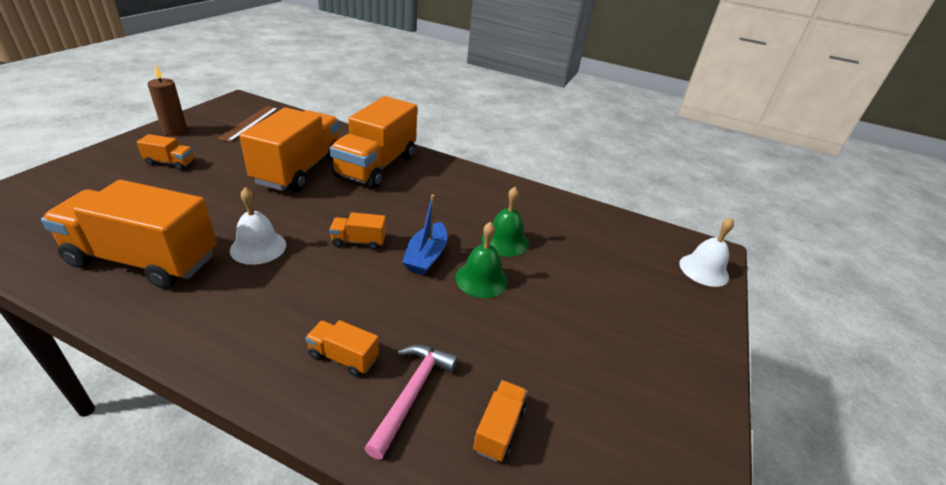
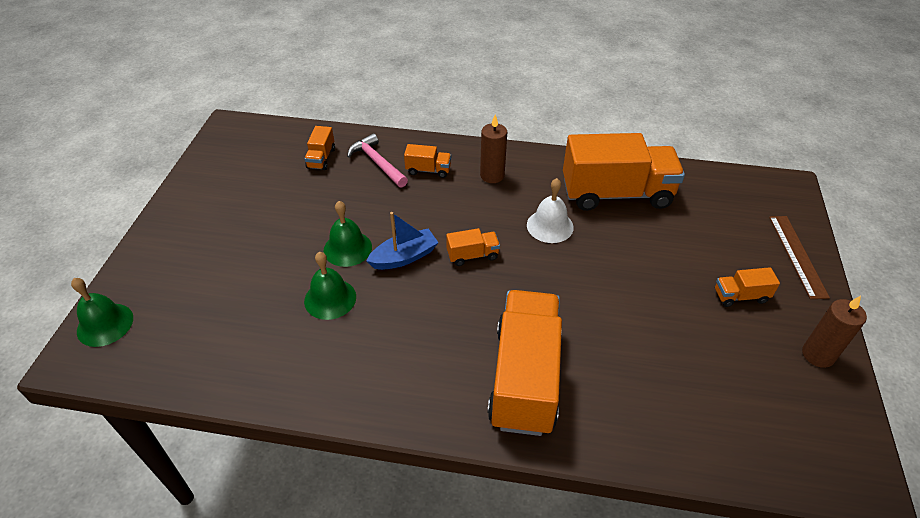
camera: 170 degrees right, 10 degrees up
(249, 123) = (766, 415): brown ruler -> brown ruler (797, 255)
(264, 324) = (492, 175): none -> brown candle
(299, 170) = (606, 335): orange truck -> none
(412, 393) = (377, 163): pink hammer -> pink hammer turned 135 degrees clockwise
(426, 257) = (404, 257): blue boat -> blue boat turned 60 degrees clockwise
(703, 270) = (105, 324): white bell -> green bell

